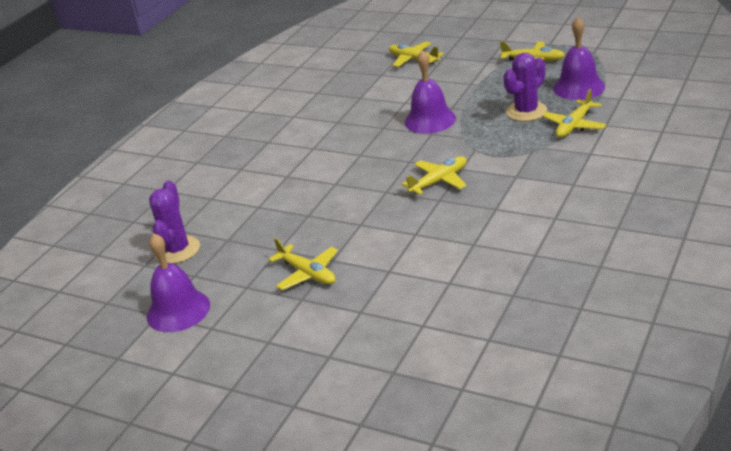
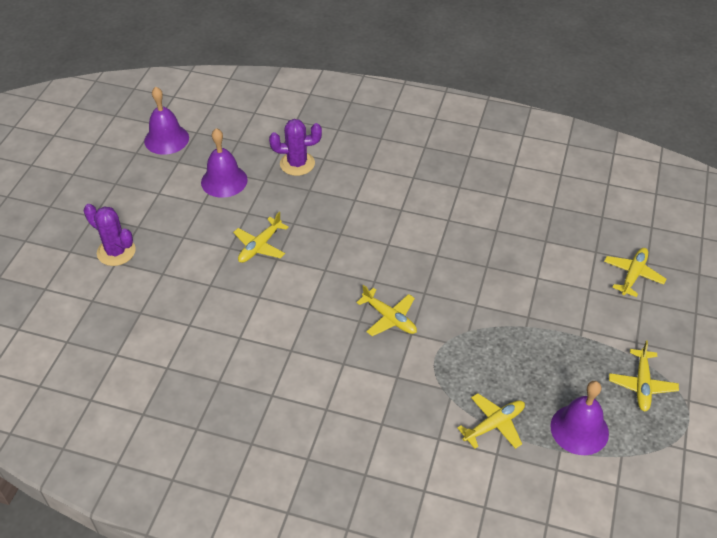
camera: 75 degrees right, 15 degrees up
(430, 120) = (501, 301): purple bell -> purple bell (166, 139)
(526, 111) = (522, 381): purple cactus -> purple cactus (116, 252)
(574, 125) = (494, 425): yellow plane -> yellow plane turned 120 degrees clockwise

